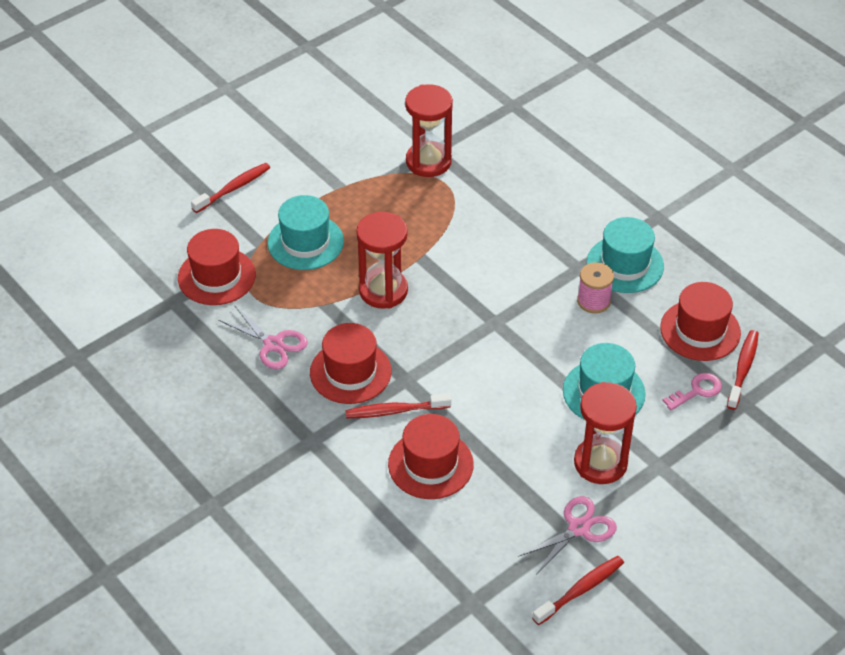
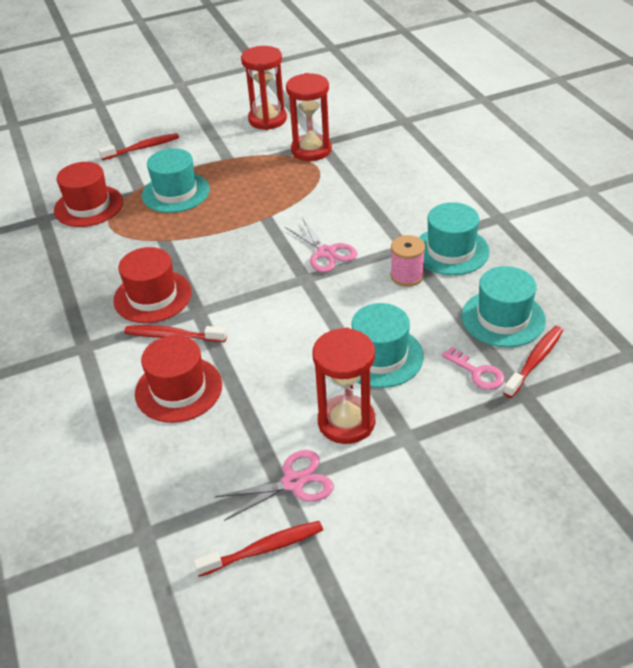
camera: 20 degrees right, 5 degrees down
(273, 344) = (101, 263): pink scissors -> pink scissors (326, 253)
(383, 290) = (219, 237): red hourglass -> red hourglass (267, 119)
(697, 391) = (477, 372): pink key -> pink key turned 60 degrees clockwise
(700, 330) = (503, 318): red hat -> turquoise hat

